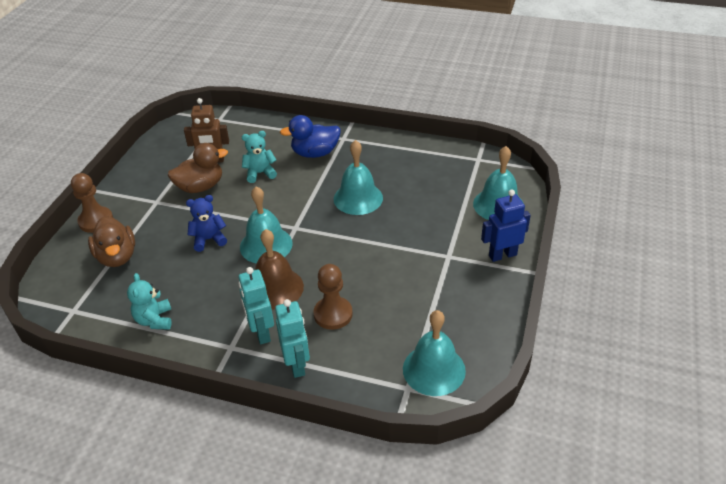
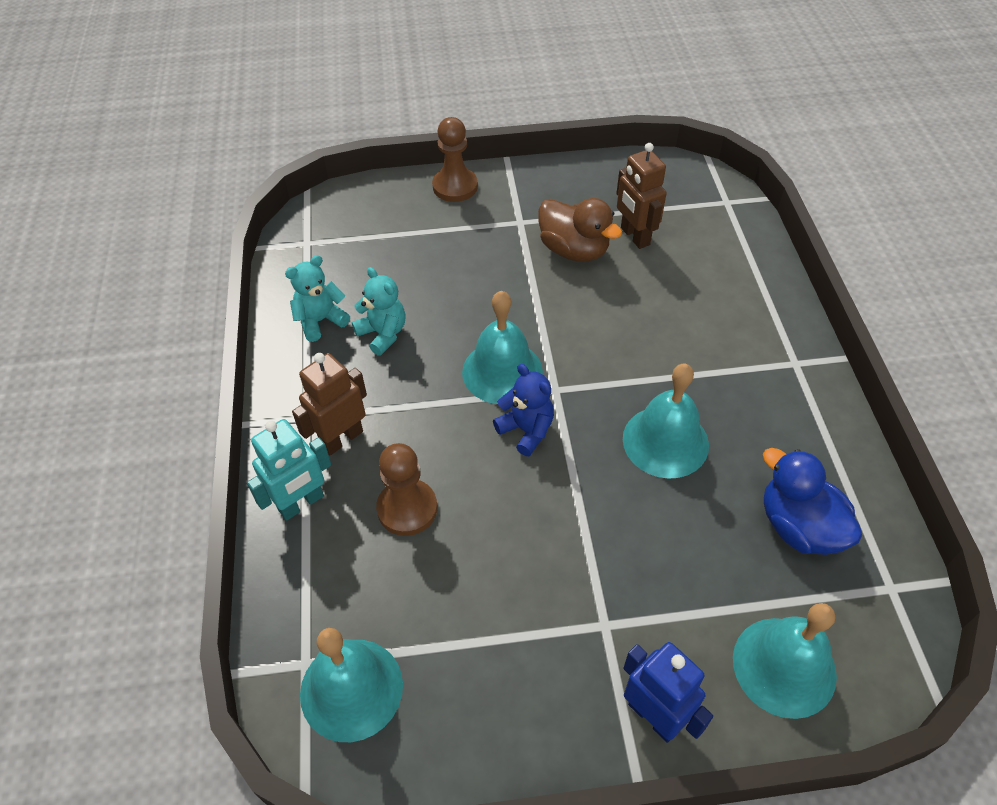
camera: 65 degrees right, 10 degrees up
(117, 257) = (406, 235): brown duck -> none
(209, 239) = (480, 306): blue teddy bear -> blue teddy bear (526, 430)
(260, 173) = (643, 299): turquoise teddy bear -> turquoise teddy bear (383, 334)
(261, 332) = (341, 438): turquoise robot -> brown robot
(275, 288) = (426, 419): brown bell -> none
(315, 153) = (732, 343): blue duck -> blue duck (799, 526)

